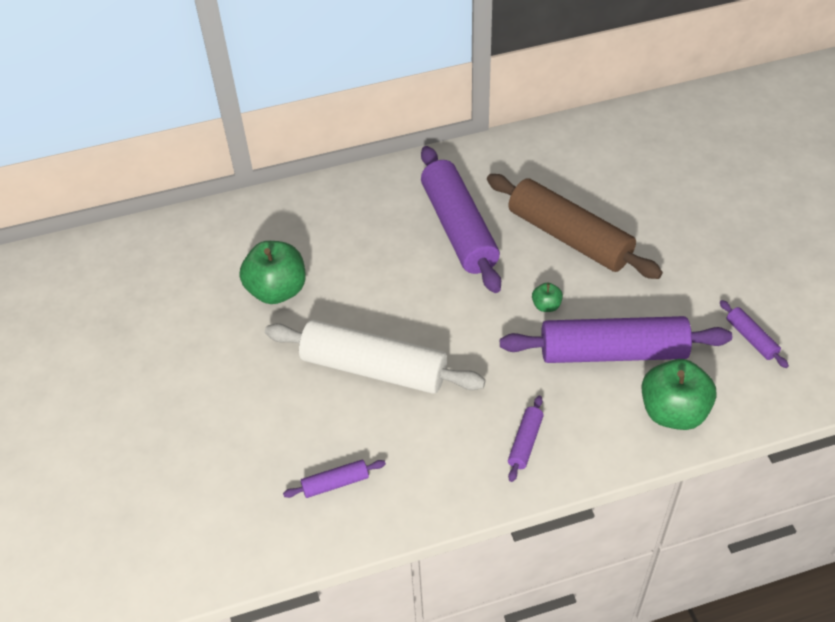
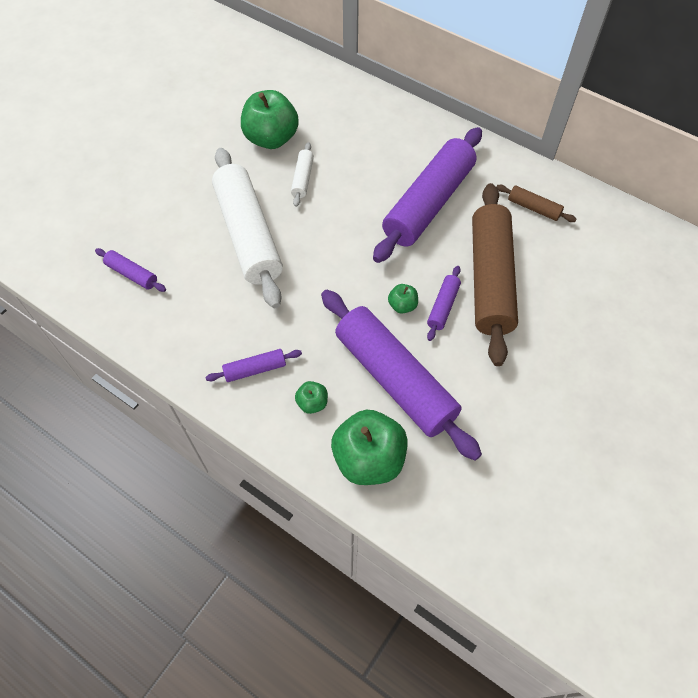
camera: 50 degrees right, 10 degrees up
(348, 294) = (303, 179): none -> white rolling pin
(525, 170) = (533, 208): none -> brown rolling pin
(591, 420) = (312, 403): none -> green apple
(751, 338) = (504, 479): purple rolling pin -> purple rolling pin (443, 306)

